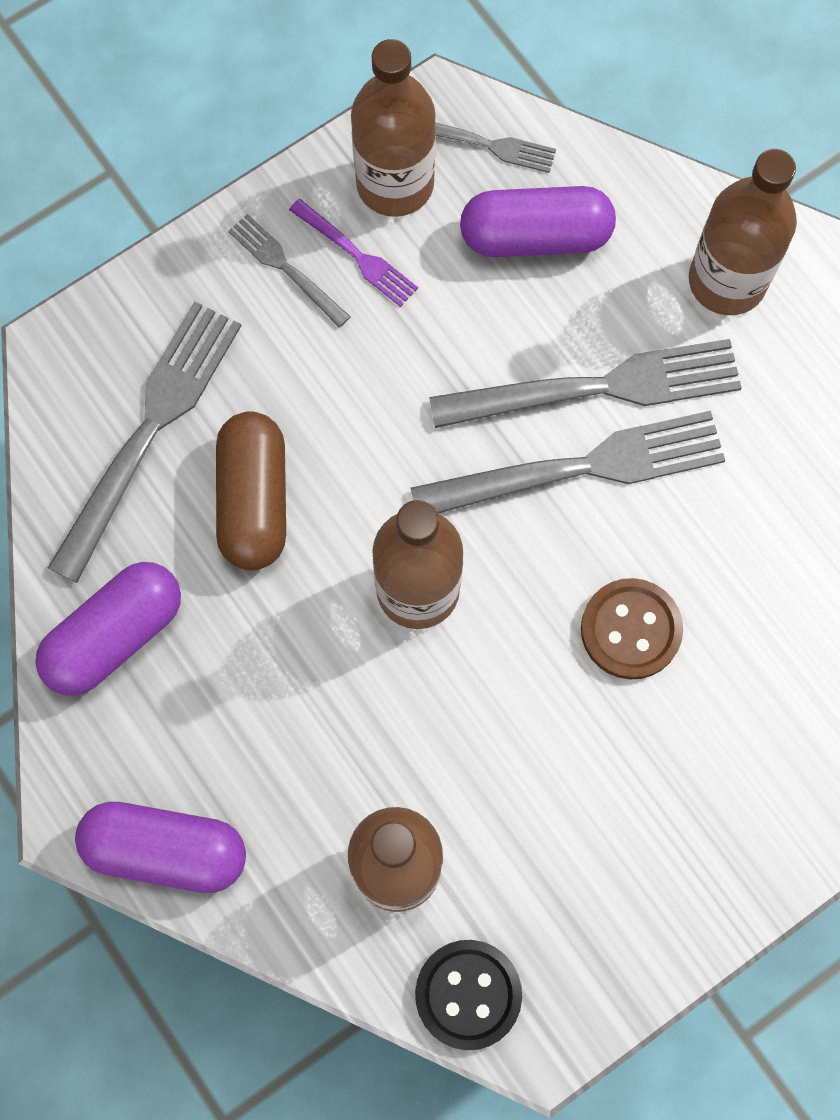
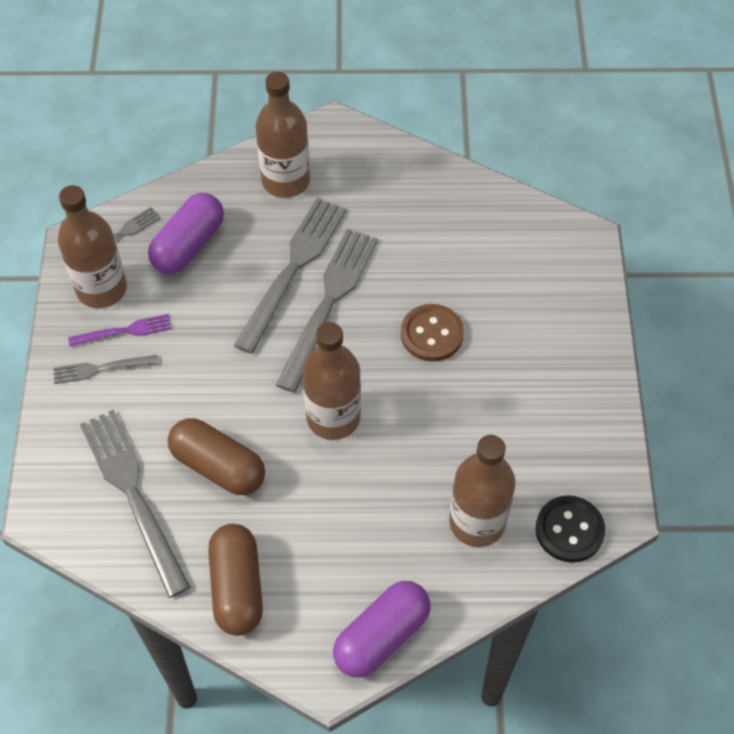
camera: 55 degrees left, 15 degrees down
(115, 636) = (237, 587): purple capsule -> brown capsule

